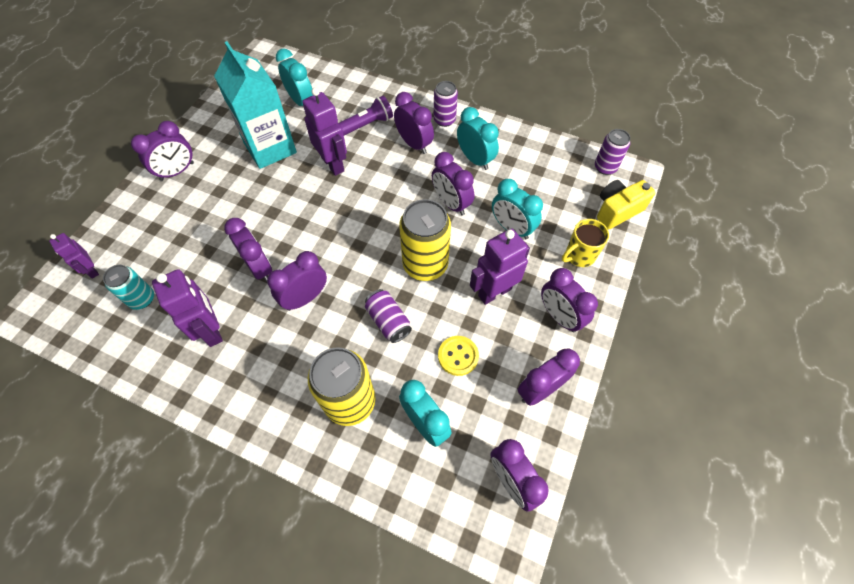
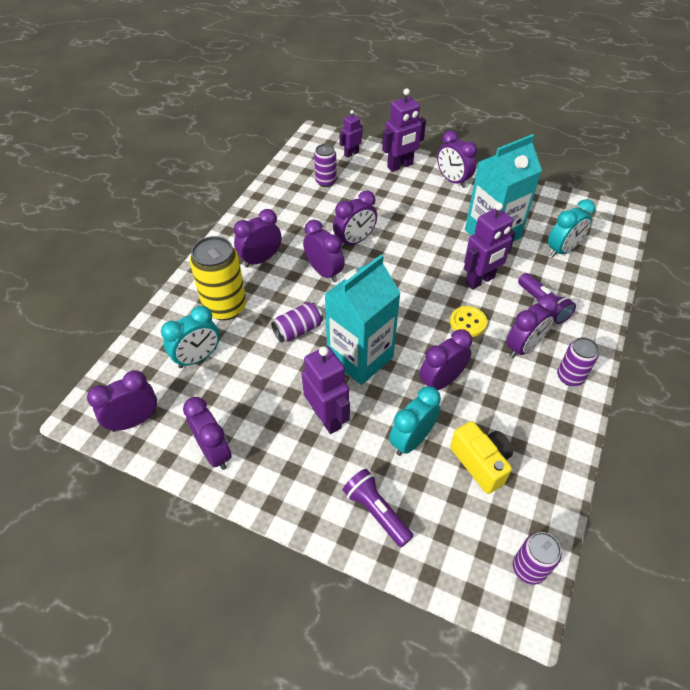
camera: 90 degrees right, 10 degrees down
(142, 299) = (326, 181): turquoise can -> purple can
(211, 330) = (297, 221): purple robot -> purple robot (400, 166)
(425, 264) = (360, 358): yellow can -> turquoise carton
(458, 356) = (257, 383): yellow button -> yellow button (468, 322)
(475, 159) = (512, 407): turquoise clock -> none
(559, 316) = (294, 479): purple clock -> purple clock (260, 259)
(579, 255) = (376, 512): yellow mug -> purple flashlight
(617, 211) = (451, 572): yellow camera -> yellow camera (481, 463)

